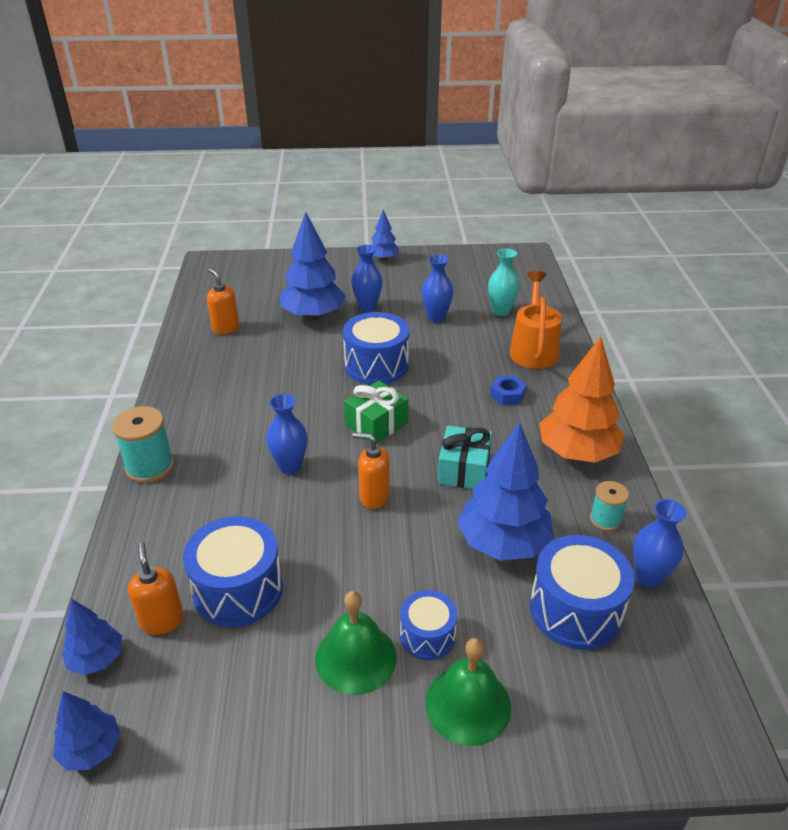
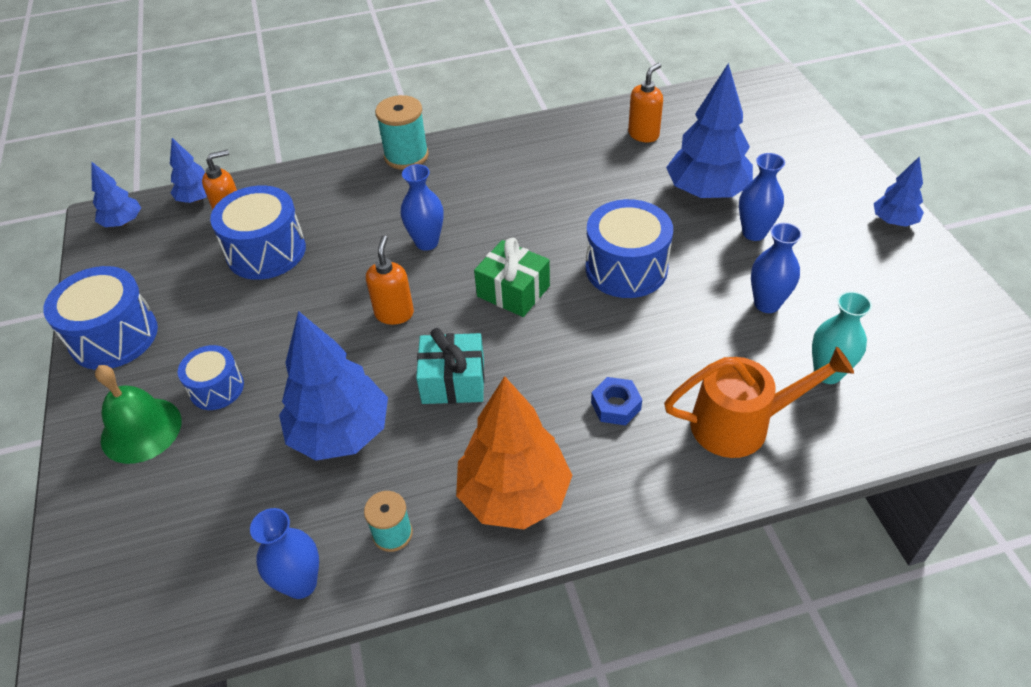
camera: 80 degrees right, 10 degrees up
(356, 657) = (194, 343): green bell -> none
(575, 610) = (249, 509): blue drum -> blue drum (114, 336)

